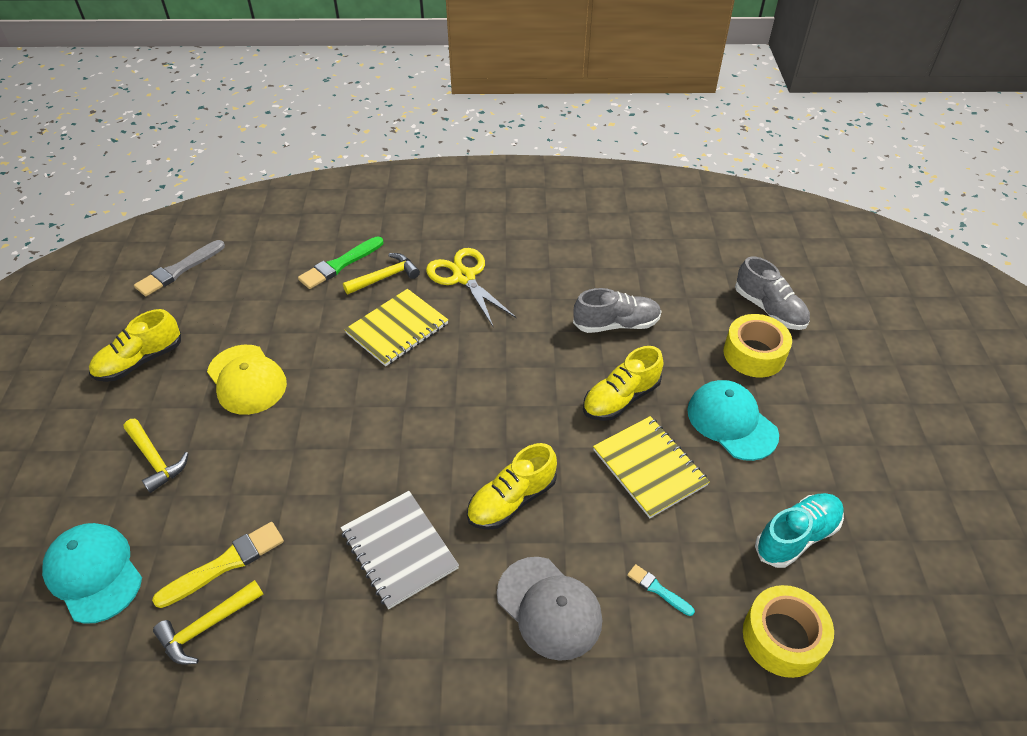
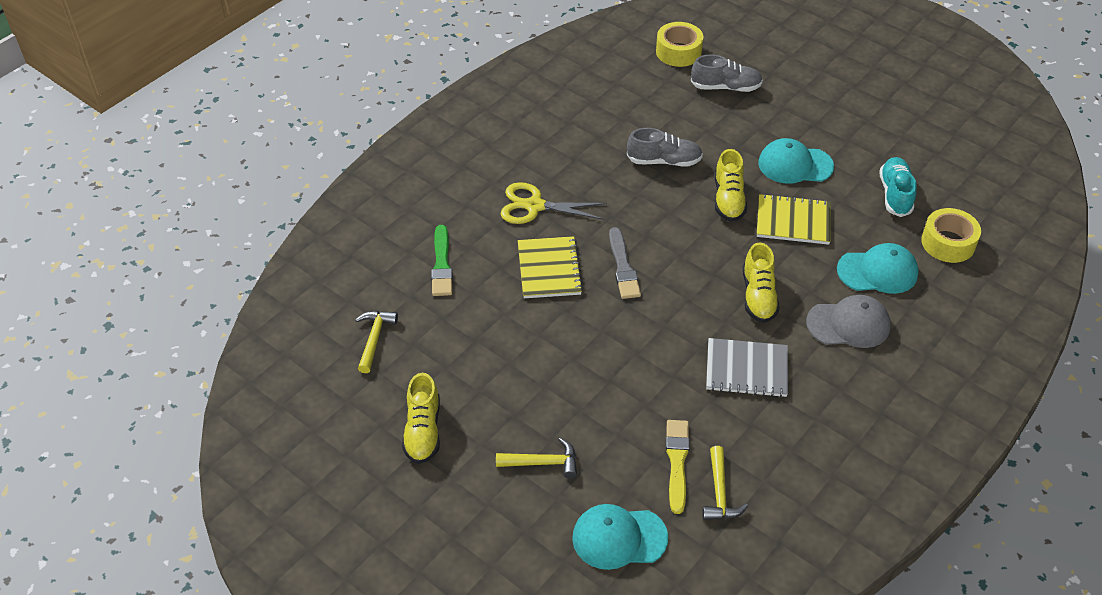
camera: 50 degrees left, 0 degrees up
(179, 270) = (334, 363): grey brush -> grey brush (623, 267)
(246, 380) = (513, 376): yellow cap -> none
(385, 277) = (486, 247): yellow hammer -> yellow hammer (374, 339)
(616, 324) = (664, 161): grey shoe -> grey shoe turned 60 degrees clockwise
(658, 590) = (877, 272): turquoise brush -> turquoise cap
(754, 354) = (754, 119): yellow tape -> yellow tape (678, 52)

